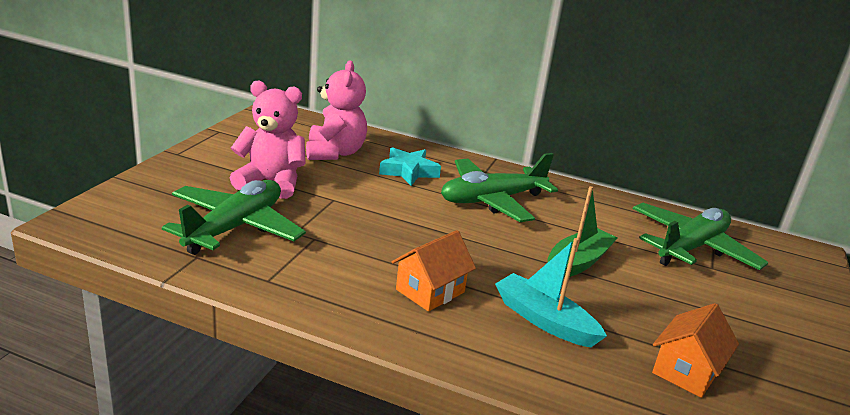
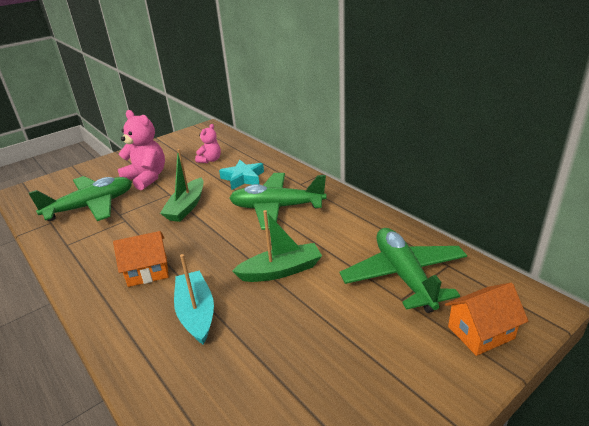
camera: 35 degrees right, 5 degrees up
(334, 153) = (210, 160): pink teddy bear -> pink teddy bear, size x0.58
(379, 212) = (186, 207): none -> green boat
(686, 371) = (255, 389): orange house -> orange house (481, 332)
(691, 247) = (404, 276): green plane -> green plane turned 90 degrees counterclockwise

